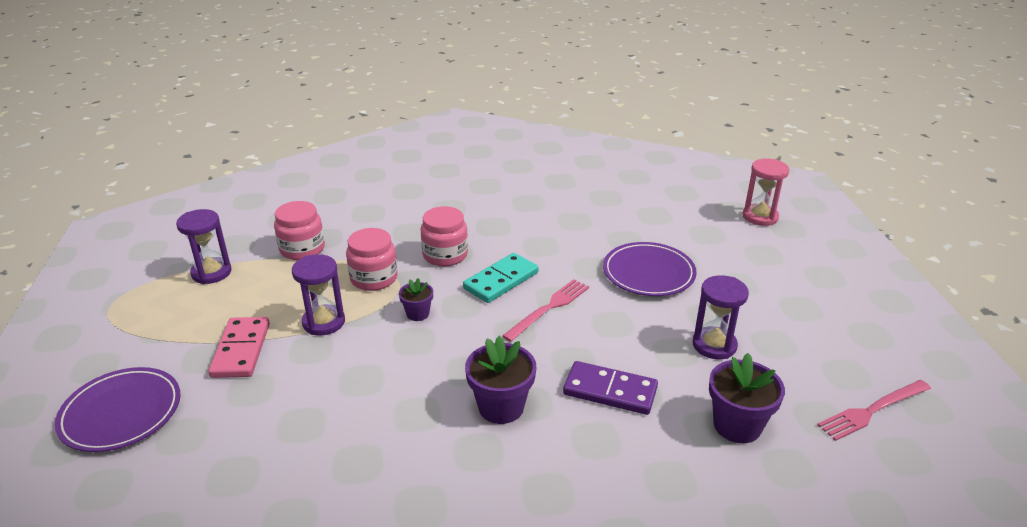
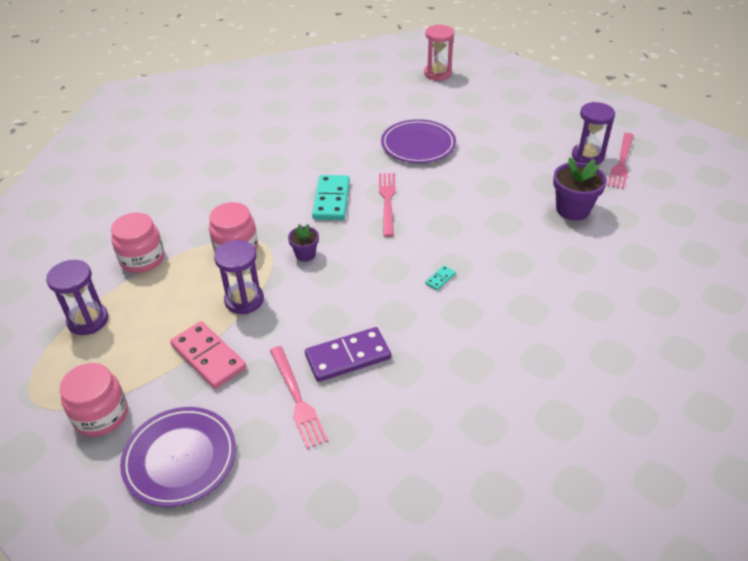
camera: 40 degrees left, 10 degrees up
(249, 427) = (297, 399): none -> pink fork
(445, 255) = (266, 203): pink jar -> pink jar (101, 415)
(501, 407) = (440, 279): purple flower pot -> turquoise domino
(610, 391) = (488, 231): purple domino -> purple domino (348, 357)
(714, 345) = (508, 170): purple hourglass -> purple hourglass (587, 156)

